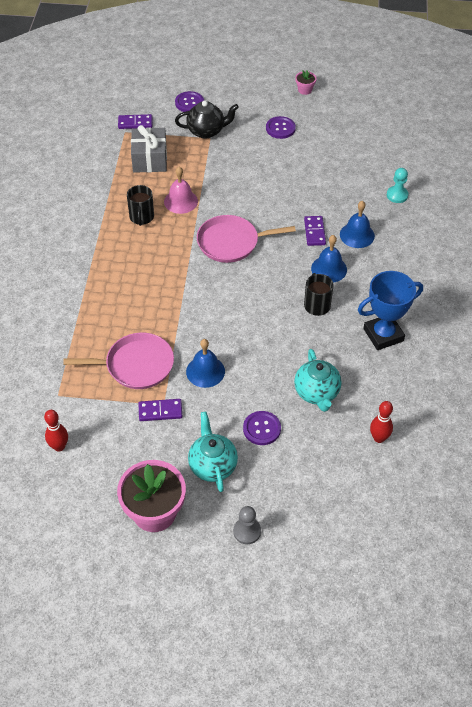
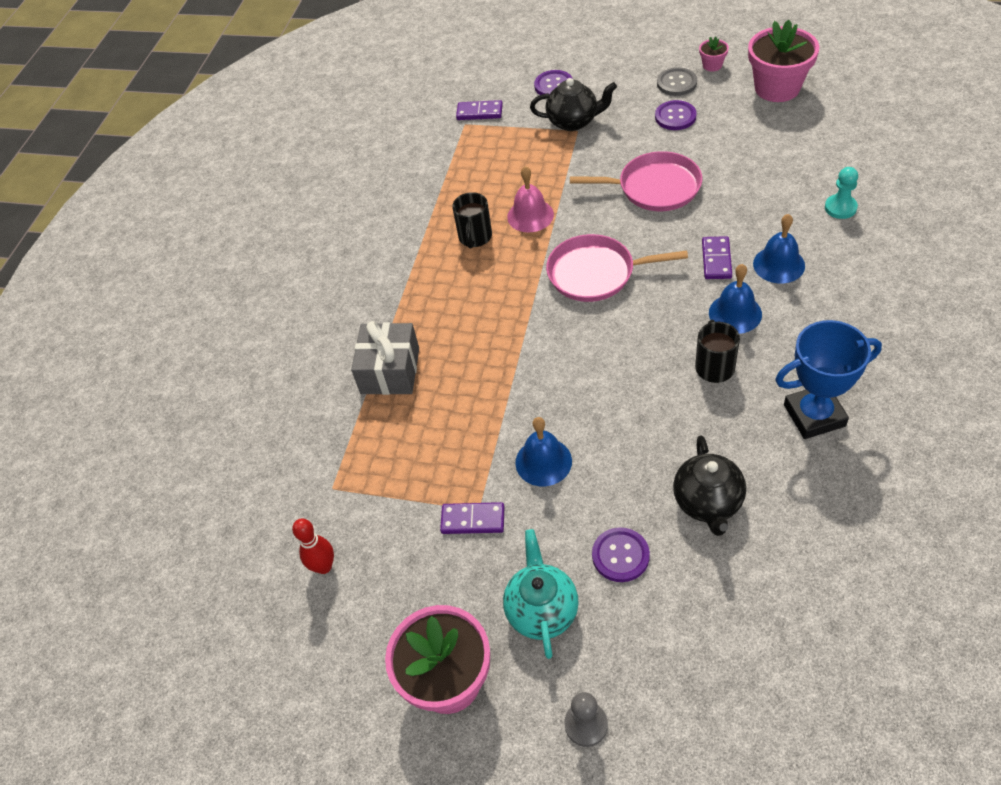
camera: 15 degrees right, 0 degrees up
(136, 365) = (445, 448): pink pan -> pink pan (654, 187)
(149, 159) = (494, 159): grey gift -> grey gift (390, 371)
(280, 103) = (676, 83): none -> grey button
(317, 393) = (708, 503): turquoise teapot -> black teapot
(351, 108) = (777, 88): none -> pink flower pot
(379, 438) = (803, 581): red bowling pin -> none

